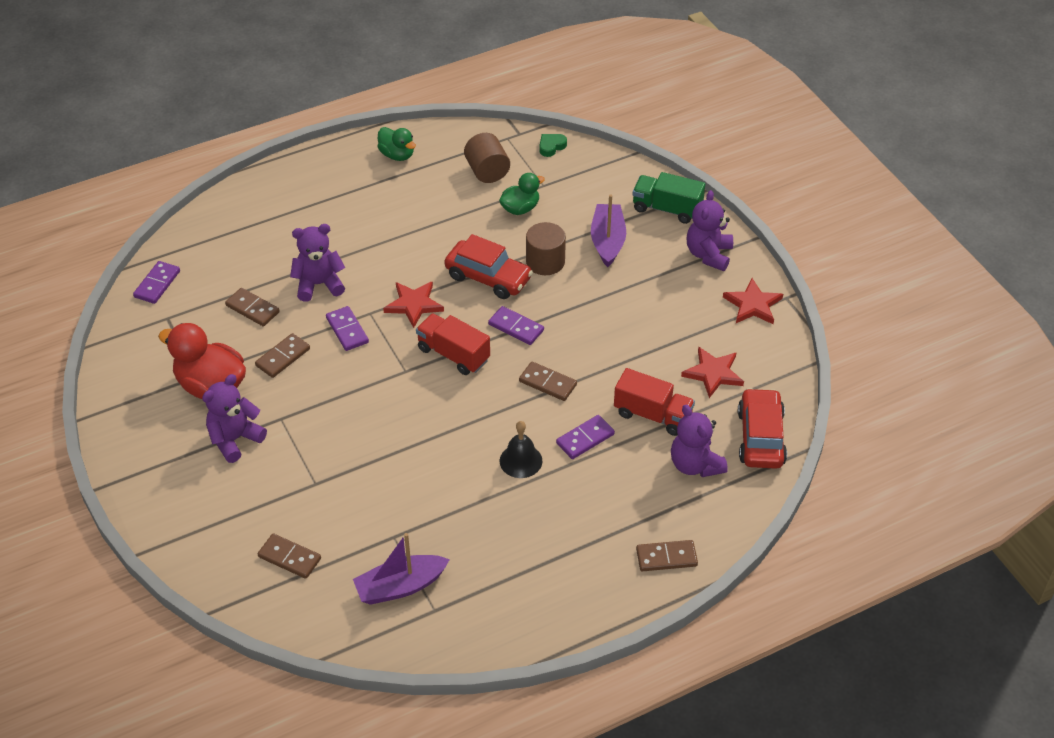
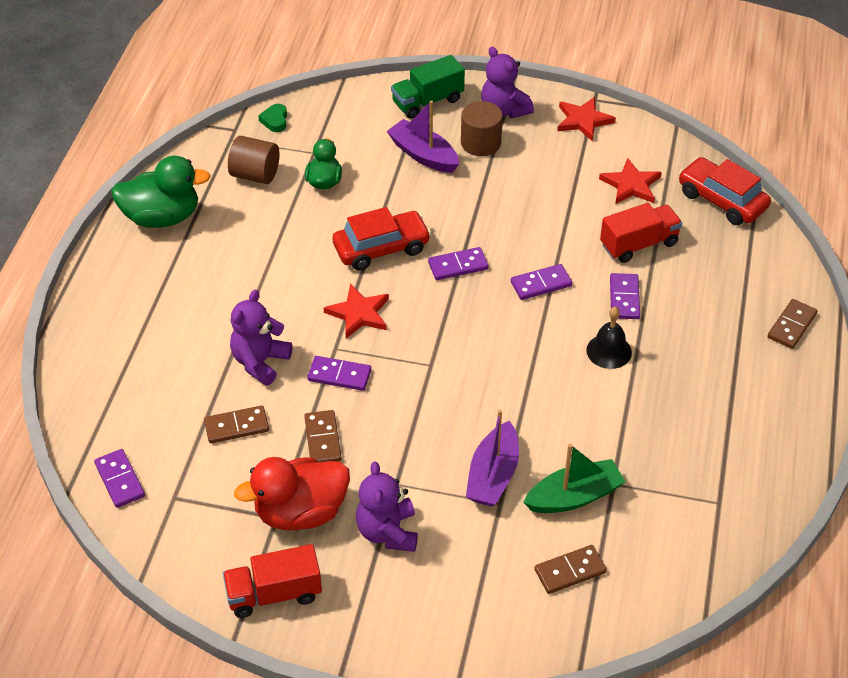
camera: 50 degrees left, 0 degrees up
(359, 521) = (574, 496): none -> green boat
(397, 155) = (162, 217): green duck -> green duck, size x1.69
(400, 586) = (673, 511): purple boat -> purple boat (493, 475)
(453, 354) = (446, 322): red truck -> red truck (274, 594)
(545, 262) = (403, 204): brown cylinder -> brown cylinder (480, 143)
(547, 383) = (541, 284): brown domino -> purple domino
(695, 465) = (714, 252): purple teddy bear -> none

